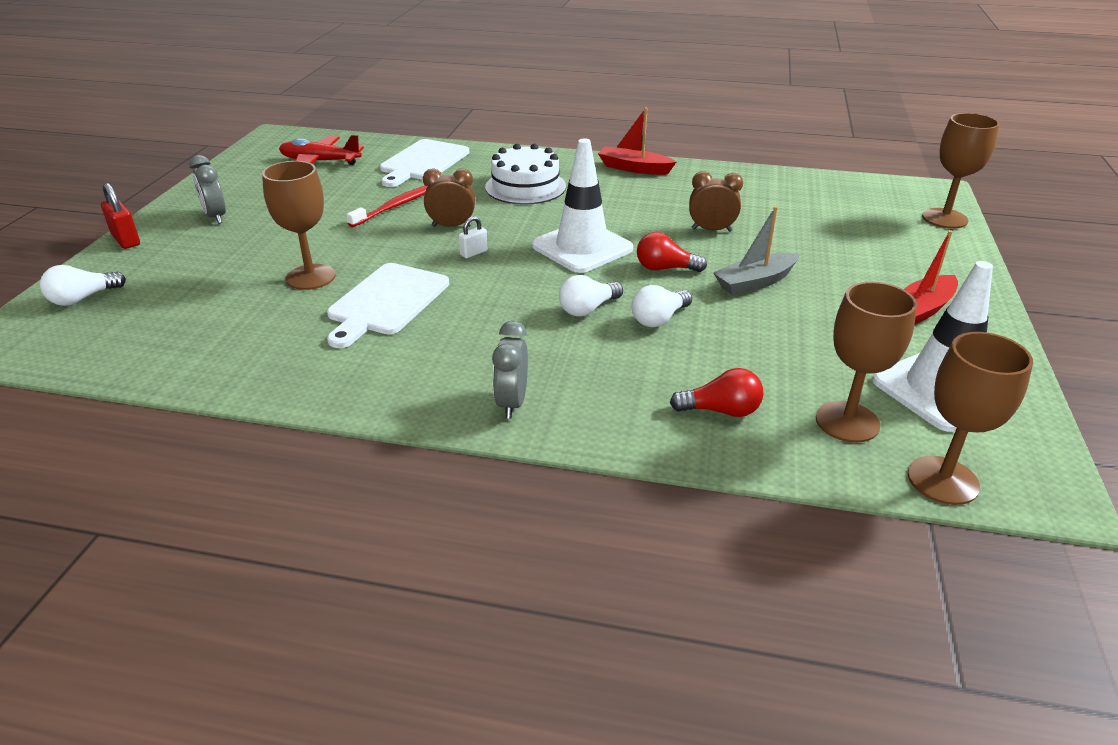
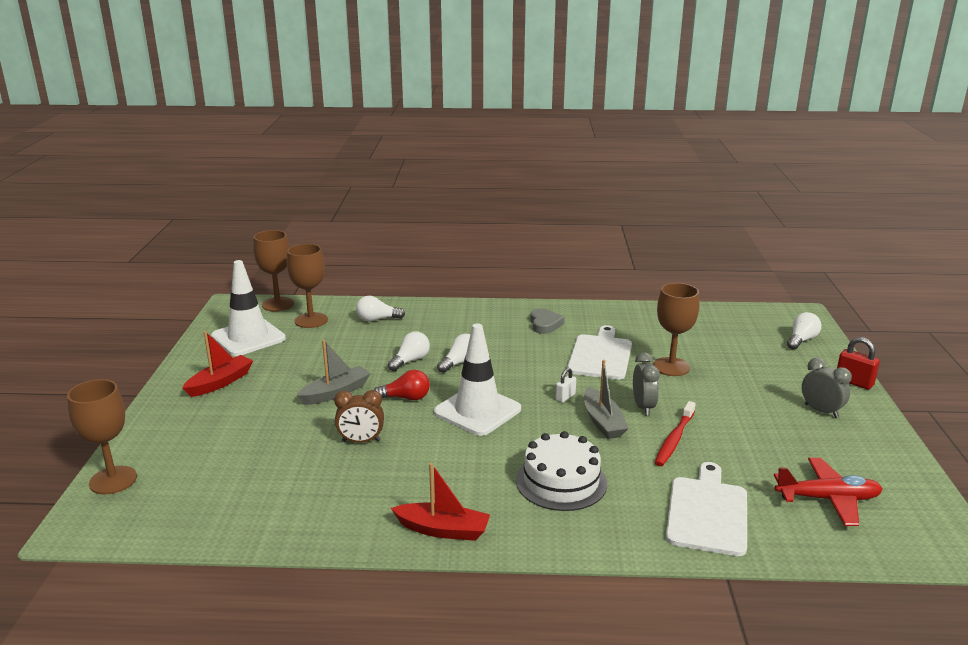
camera: 170 degrees right, 10 degrees down
(427, 367) = (545, 324): none -> grey heart
(451, 226) = (603, 422): brown clock -> grey boat
(512, 403) = (489, 314): grey clock -> grey clock (643, 407)
(721, 410) = (377, 319): red light bulb -> white light bulb

